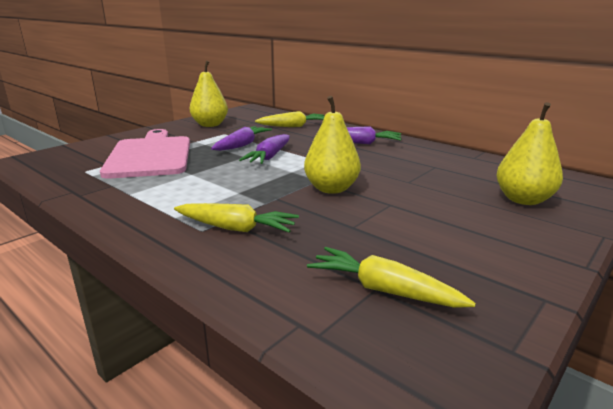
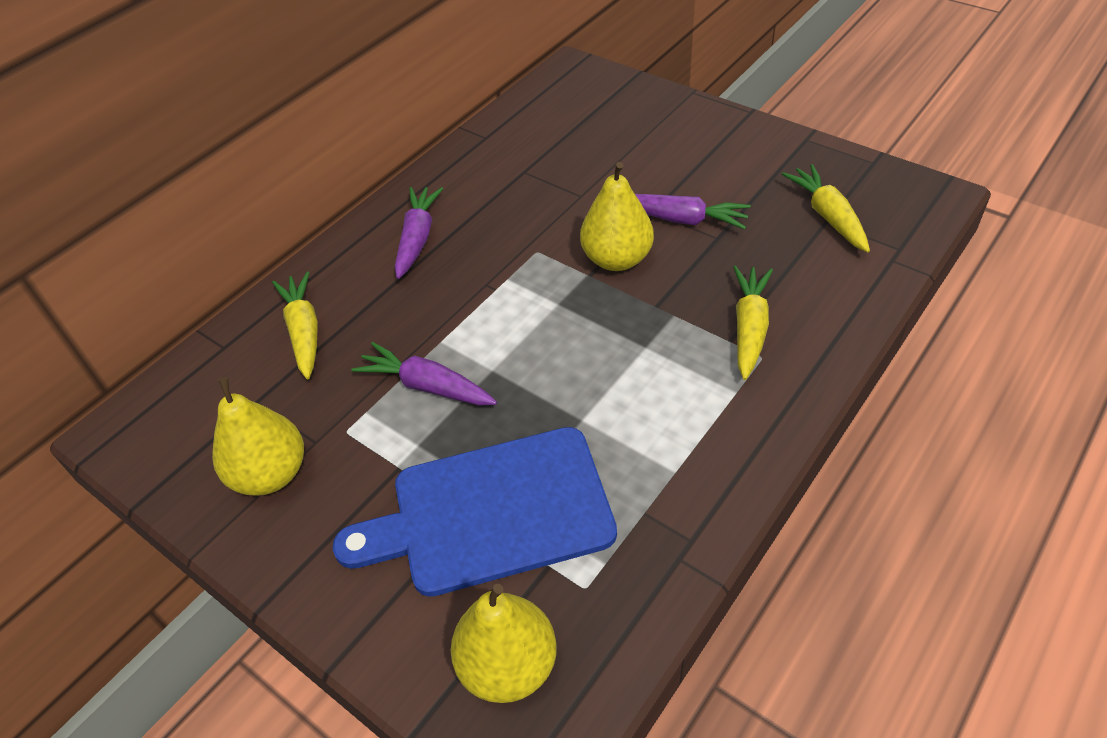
camera: 90 degrees left, 25 degrees up
(150, 155) = (491, 512): pink cutting board -> blue cutting board
(269, 157) = (492, 338): purple carrot -> purple carrot (683, 219)
(384, 290) = (828, 216): yellow carrot -> yellow carrot turned 135 degrees clockwise
(523, 200) = (622, 120): yellow pear -> yellow pear (508, 665)

